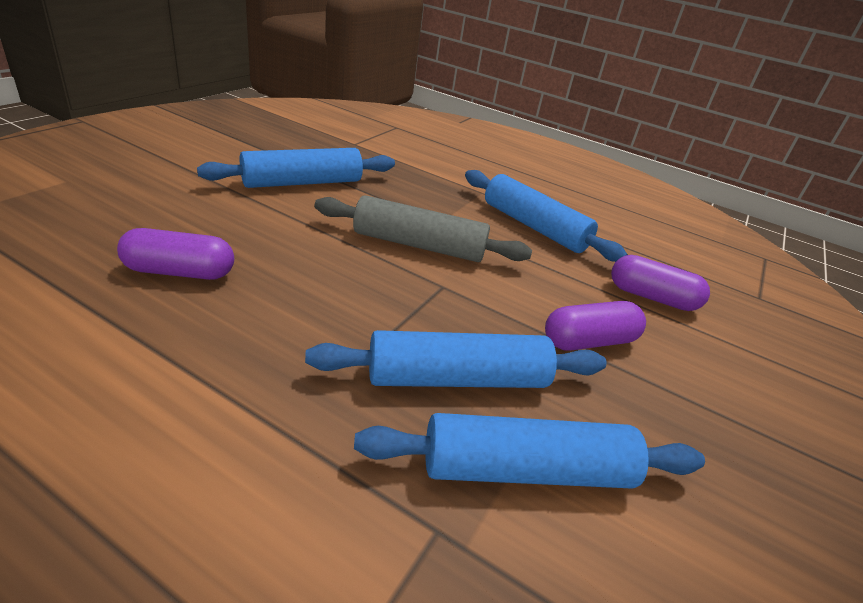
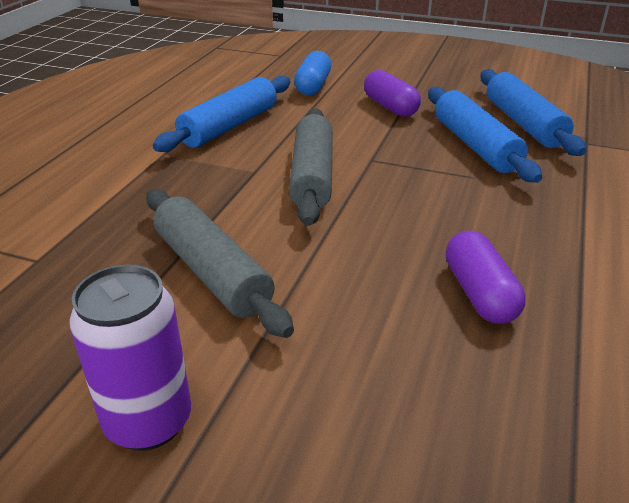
camera: 95 degrees left, 0 degrees up
(190, 150) = (148, 421): none -> purple can
(302, 182) = (212, 272): blue rolling pin -> grey rolling pin
(652, 297) = (313, 86): purple capsule -> blue capsule

